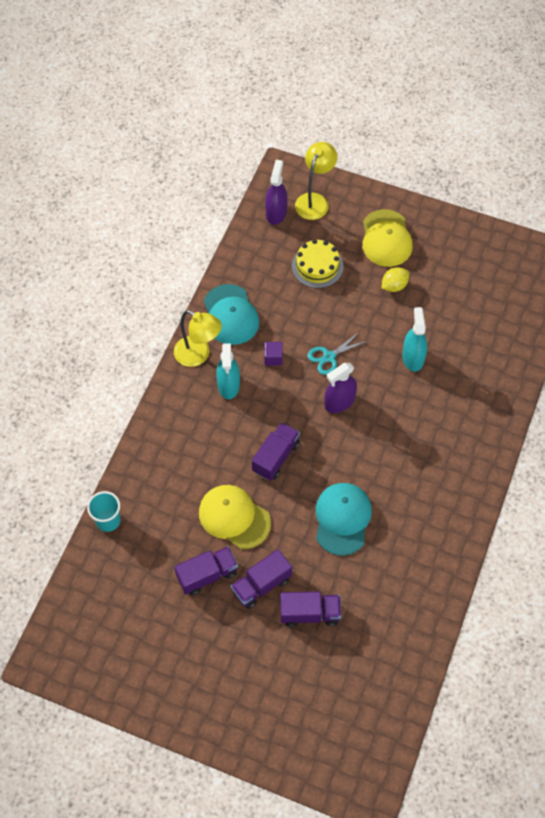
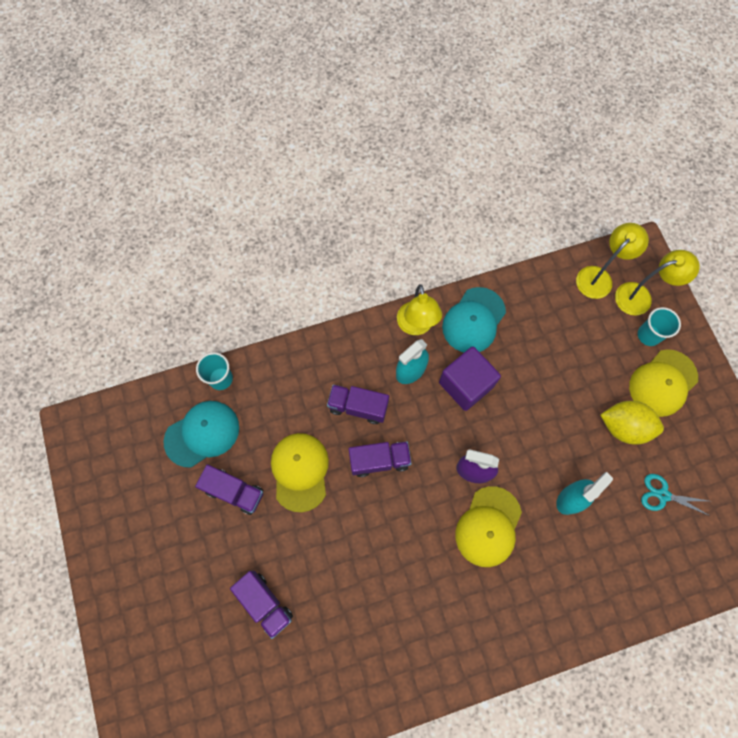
camera: 50 degrees right, 10 degrees up
(261, 585) = (259, 542): purple truck -> purple truck (358, 407)
(273, 358) = (466, 384): purple cube -> purple cube, size x2.17
(276, 213) = (599, 277): purple spray bottle -> yellow lamp
(317, 266) = (582, 349): yellow cake -> none
(329, 357) = (507, 428): turquoise scissors -> turquoise scissors (662, 495)
(342, 519) = (370, 561): turquoise cap -> turquoise cap (202, 434)
(346, 219) = (648, 335): none -> turquoise cup
(386, 423) = (488, 526): none -> yellow cap
(394, 286) = (624, 427): yellow lemon -> yellow lemon, size x1.62

